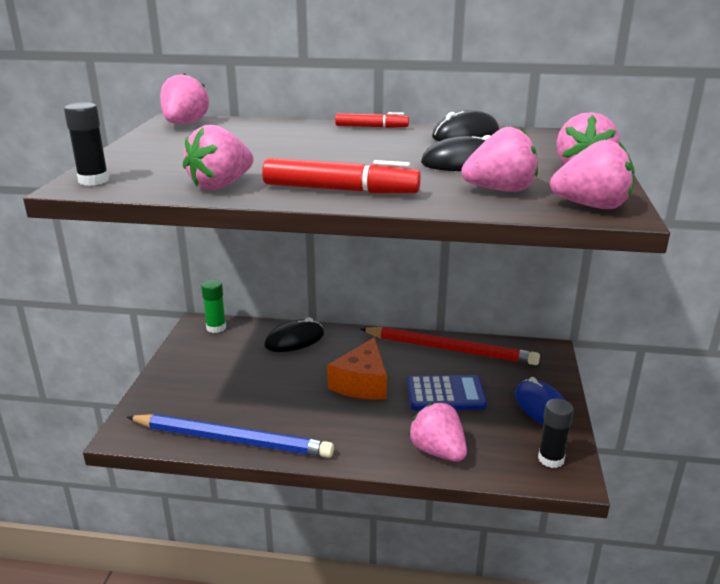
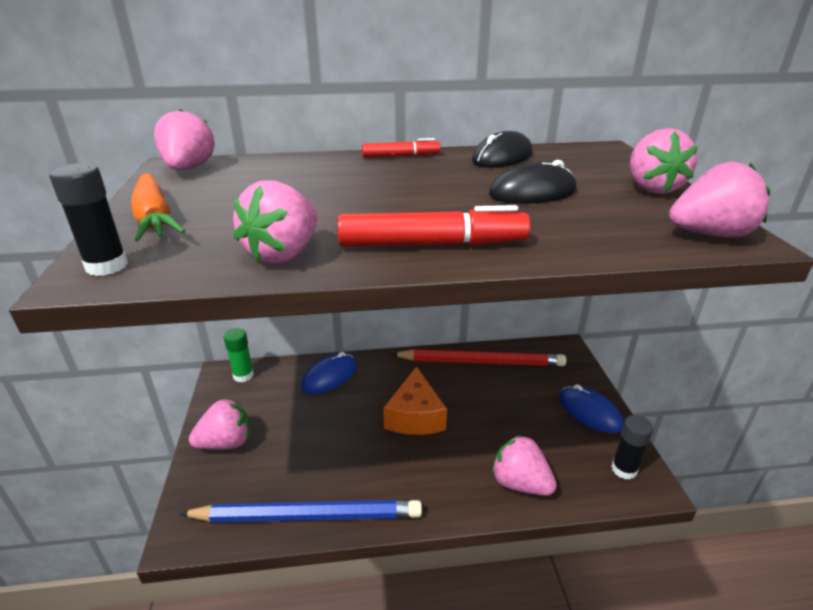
camera: 15 degrees left, 5 degrees up
(140, 155) = (154, 218): none -> orange carrot
(294, 340) = (329, 376): black mouse -> blue mouse
(445, 394) = (498, 413): blue calculator -> none
(500, 190) = (601, 224): pink strawberry -> pink strawberry (226, 443)

